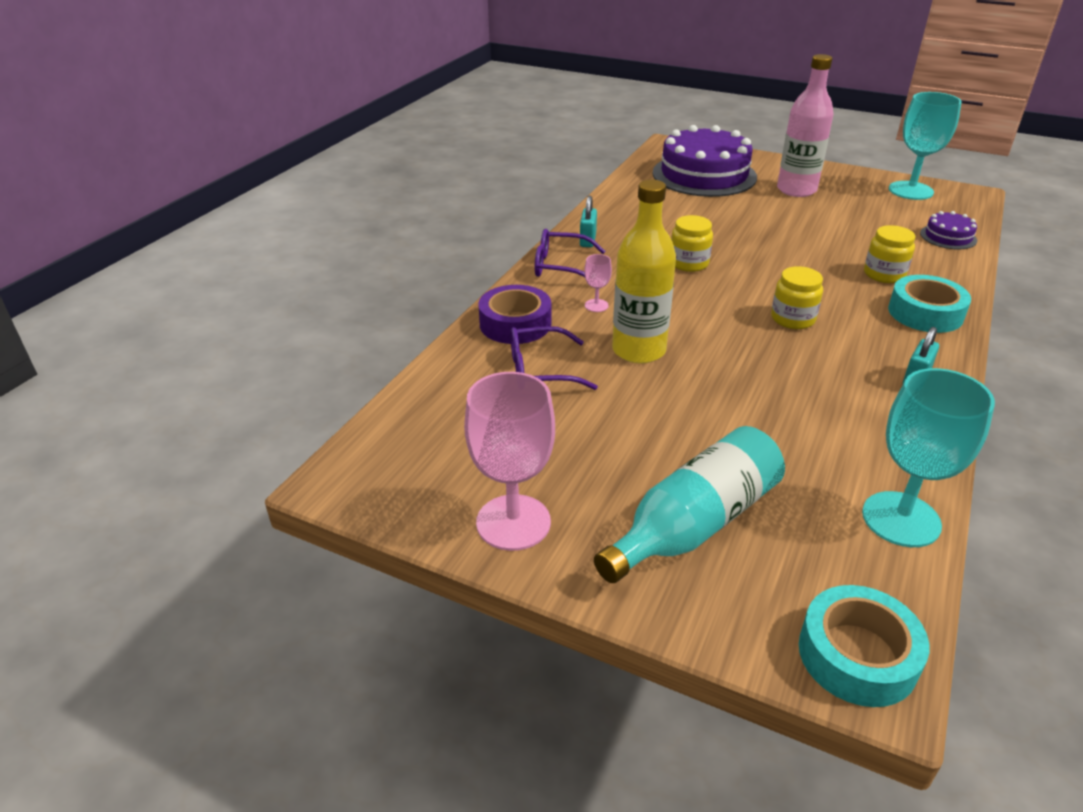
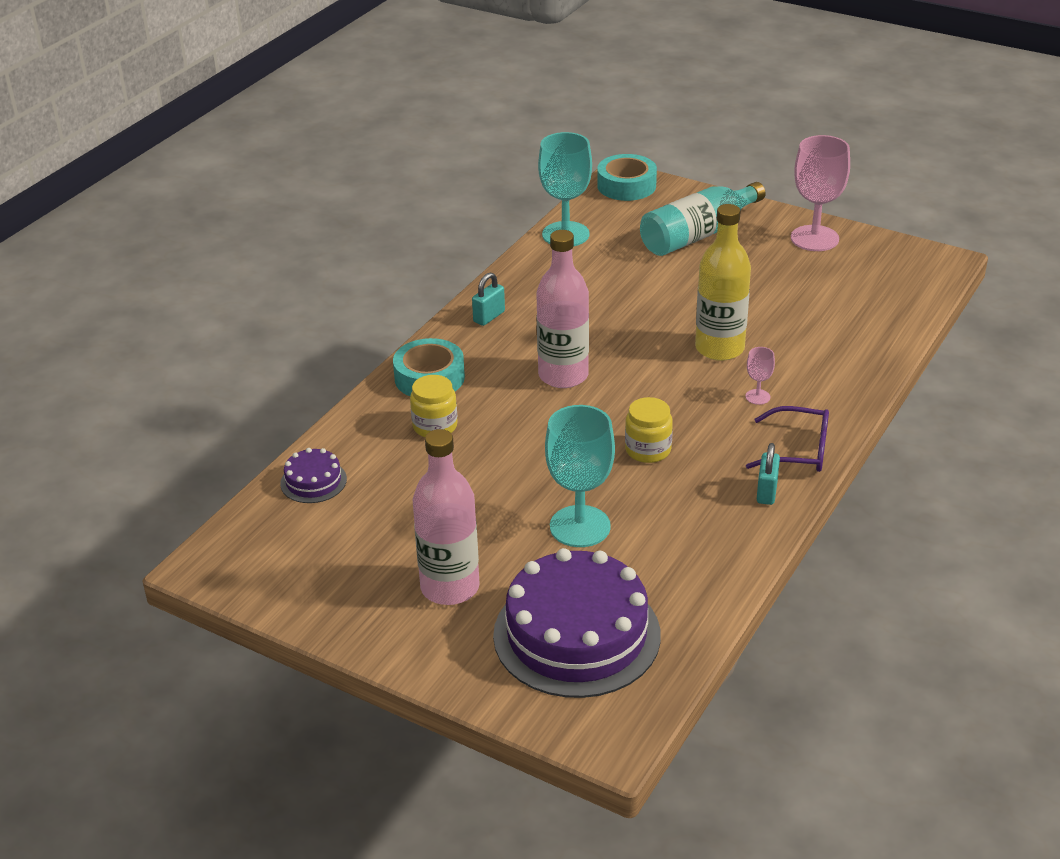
camera: 175 degrees left, 0 degrees up
(515, 324) = (838, 379): purple tape -> none
(540, 370) = (808, 333): purple glasses -> none
(793, 319) = (563, 375): yellow jar -> pink bottle
(910, 190) = (283, 578): turquoise goblet -> turquoise goblet (580, 526)

